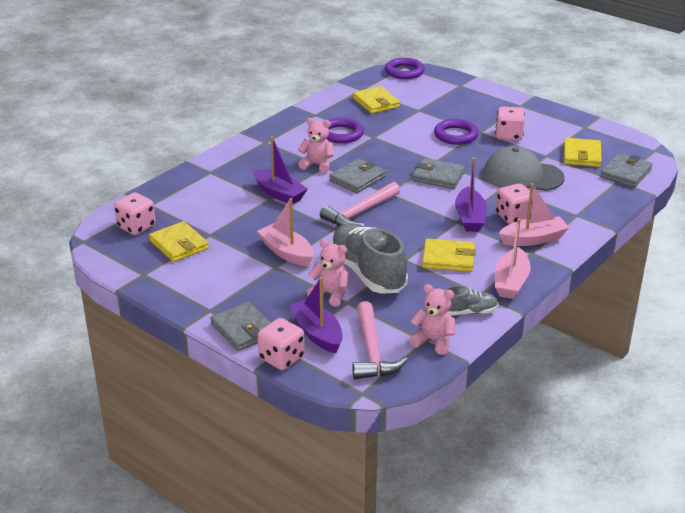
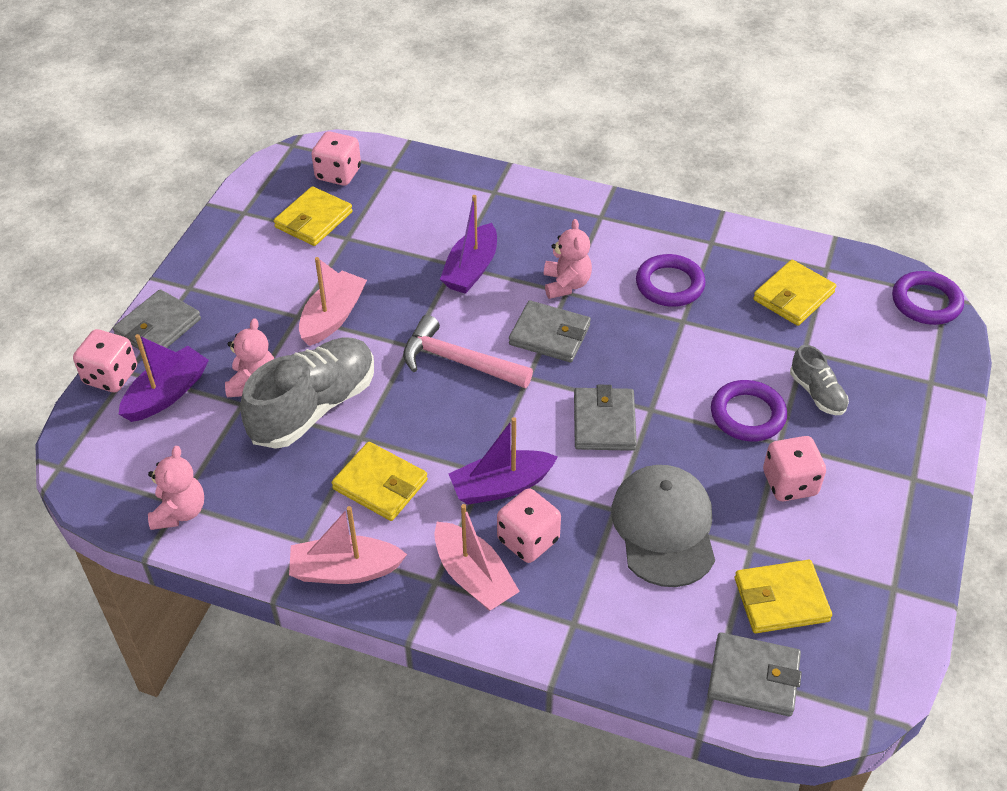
camera: 70 degrees right, 15 degrees up
(372, 351) = (143, 455): pink hammer -> none
(448, 258) = (380, 484): yellow wallet -> yellow wallet turned 45 degrees counterclockwise
(468, 312) = (255, 535): grey shoe -> grey shoe (817, 393)

